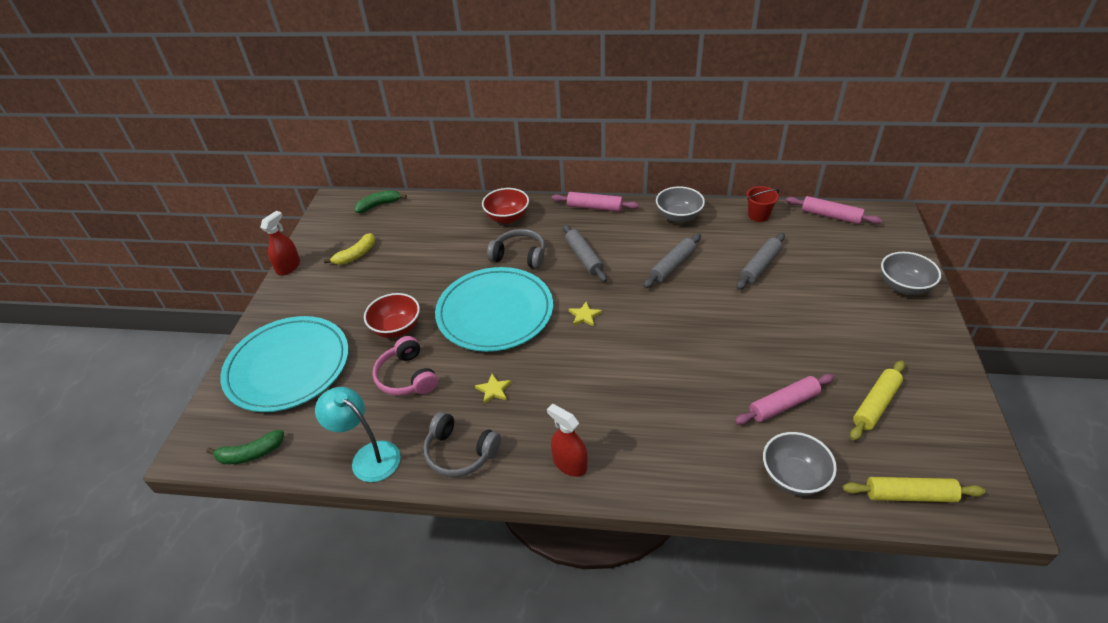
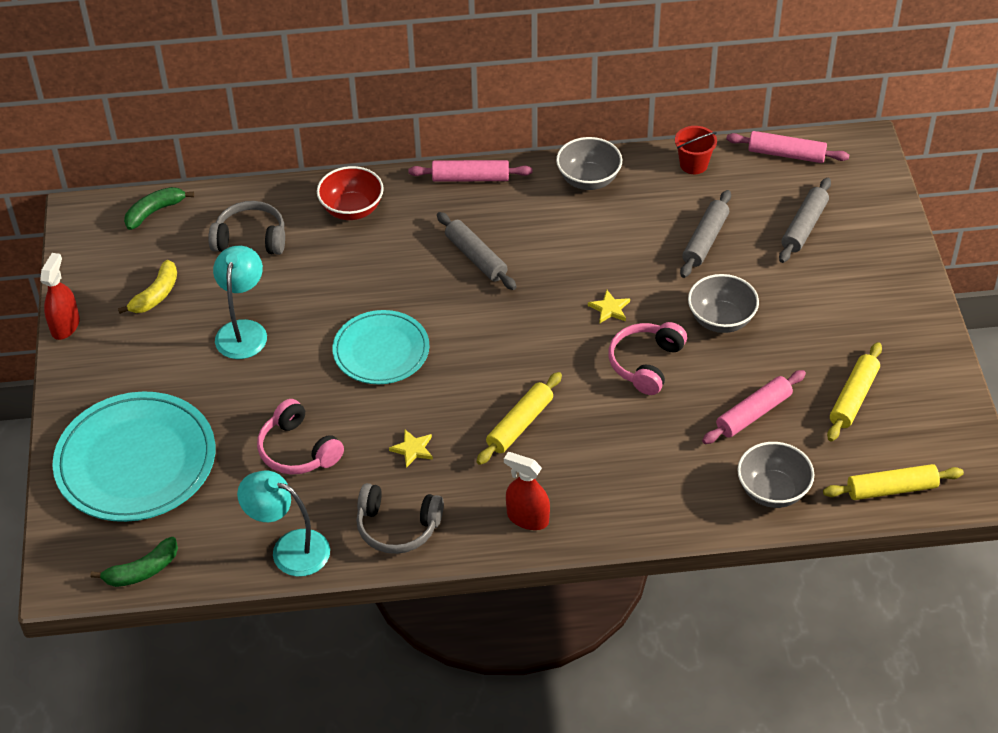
camera: 15 degrees left, 5 degrees up
(396, 328) = (259, 391): red bowl -> none
(403, 285) = (243, 330): none -> turquoise lamp
(495, 312) = (381, 351): turquoise plate -> turquoise plate, size x0.63
(520, 256) = (388, 266): grey headphones -> grey headphones (250, 238)
(584, 316) = (498, 339): yellow star -> yellow star (609, 309)
(584, 383) = (520, 424): none -> yellow rolling pin
(672, 266) = (594, 254): grey rolling pin -> grey rolling pin (804, 226)
(697, 350) = (645, 363): none -> pink headphones
(903, 287) = (879, 246): grey bowl -> grey bowl (721, 320)

